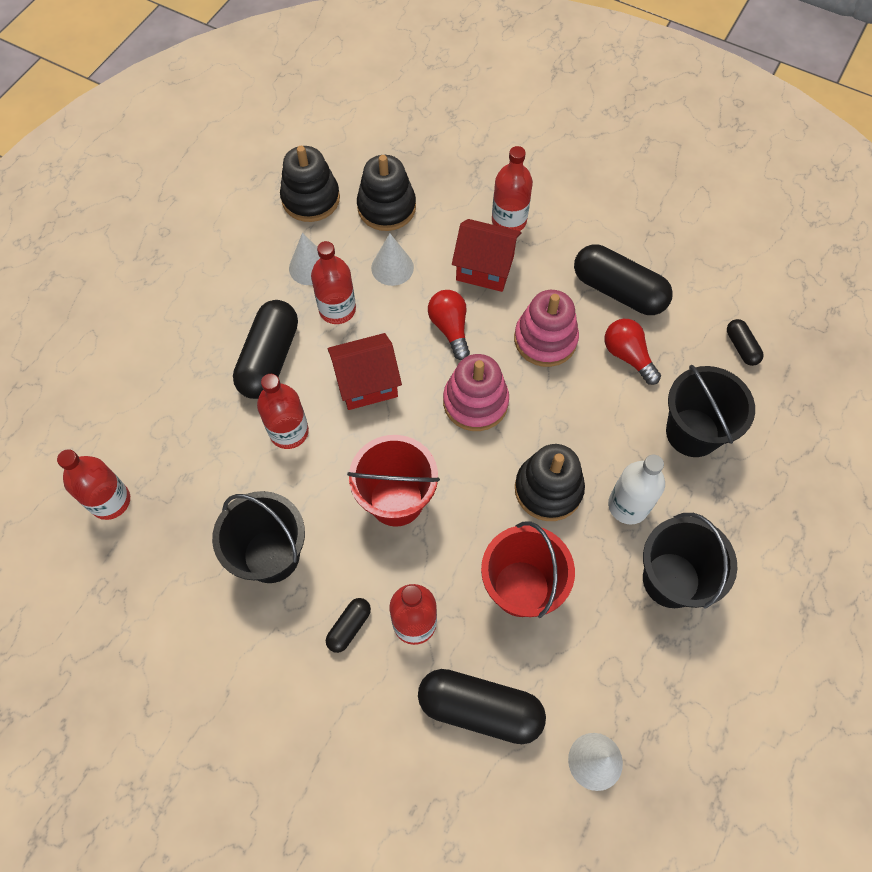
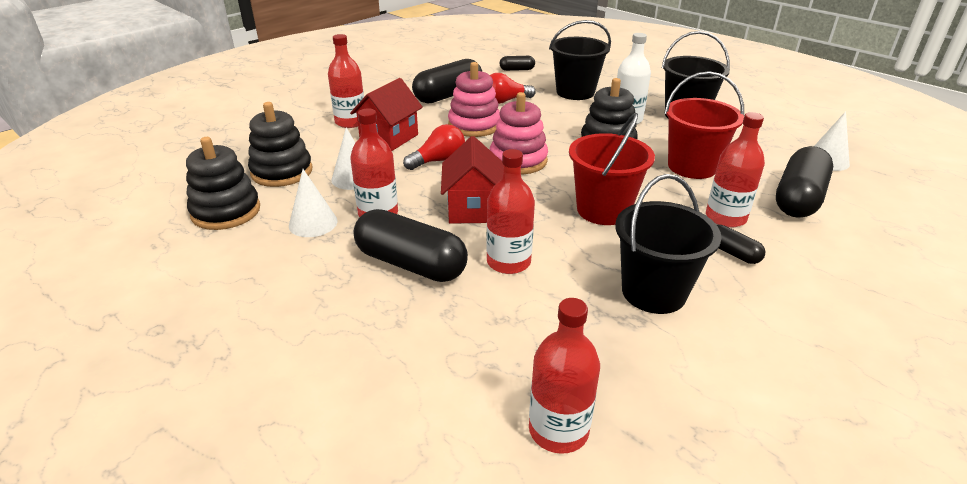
camera: 75 degrees left, 30 degrees down
(450, 328) = (438, 161): red light bulb -> red light bulb turned 150 degrees clockwise

